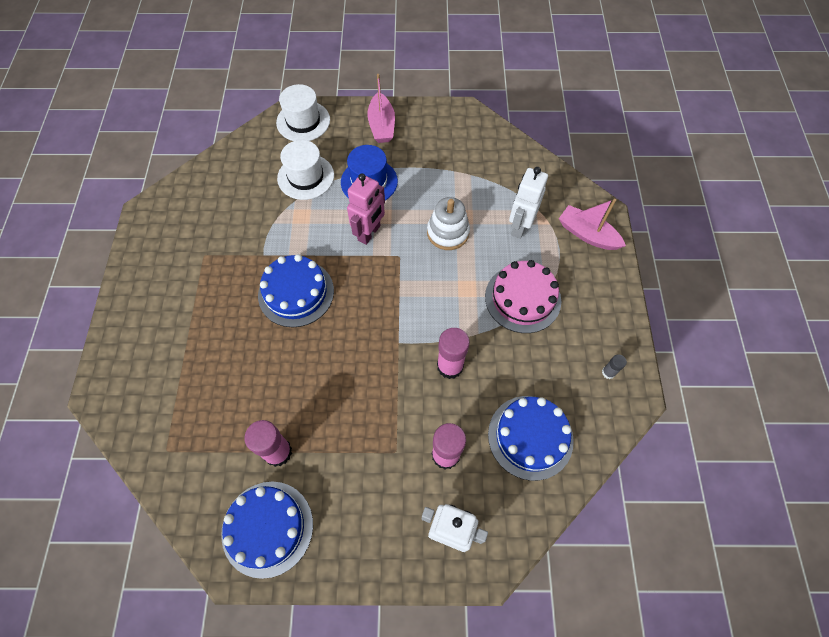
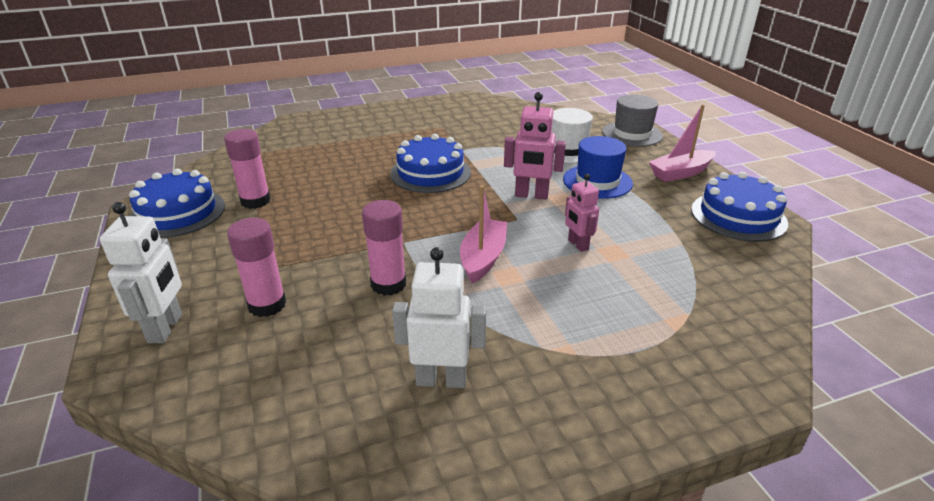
camera: 70 degrees right, 30 degrees down
(303, 121) = (632, 134): white hat -> grey hat
(448, 232) = (577, 245): white stacking toy -> pink robot
(519, 227) = (641, 302): white robot -> white robot (441, 379)
(522, 298) = (524, 327): pink cake -> none
(530, 437) = (306, 377): blue cake -> blue cake (738, 216)
(587, 234) = (695, 378): pink boat -> pink boat (483, 258)
(608, 372) = (446, 453): grey glue stick -> none

